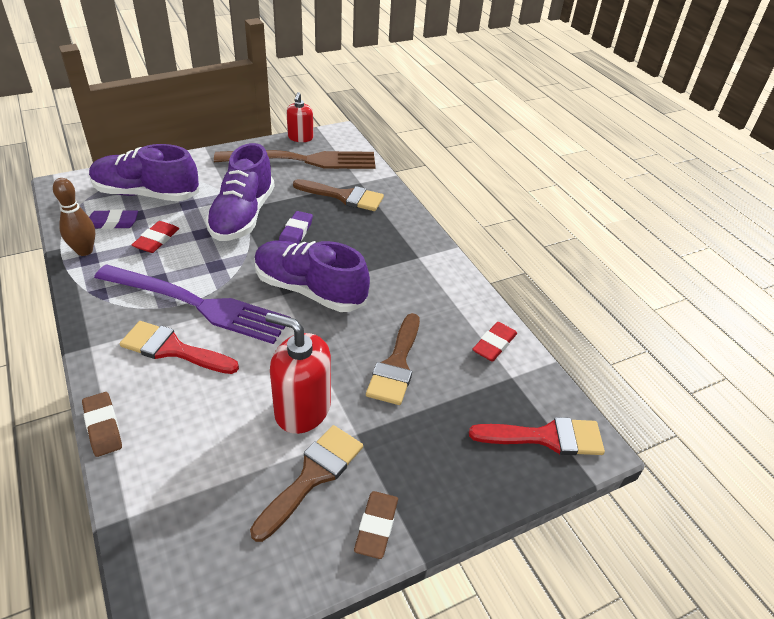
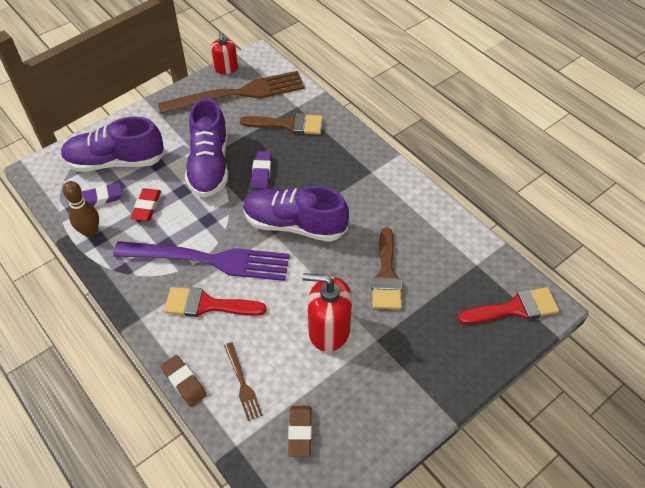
camera: 10 degrees left, 10 degrees up
(171, 445) = (242, 384): none -> brown fork
(312, 476) = (356, 381): brown brush -> none
(376, 526) = (415, 407): brown eraser -> brown eraser (300, 432)
(494, 344) = (455, 239): red eraser -> none

